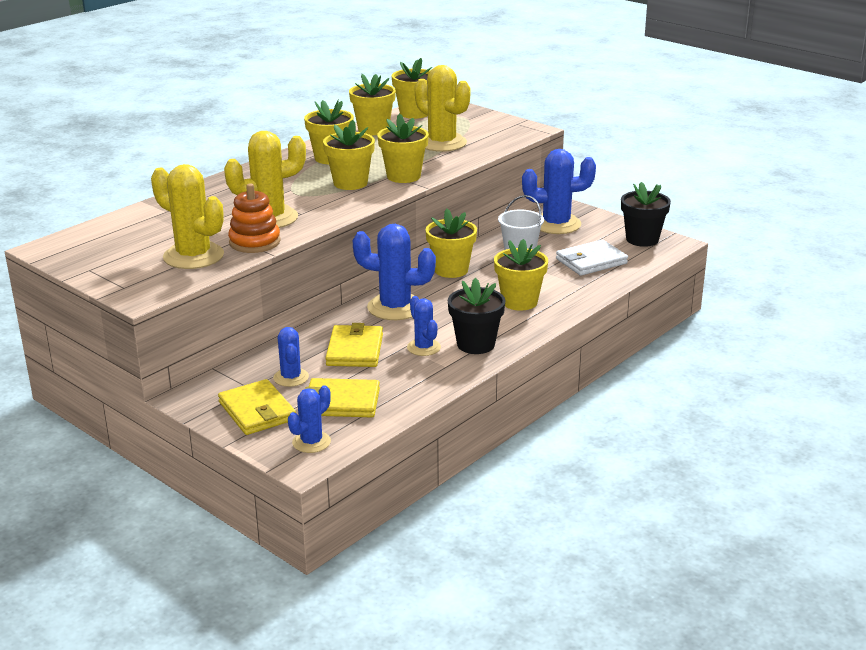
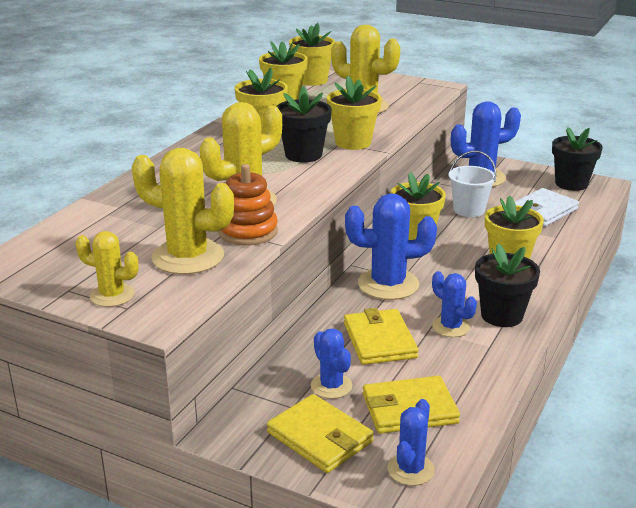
camera: 15 degrees left, 0 degrees up
(118, 277) = (112, 295): none -> yellow cactus
(350, 183) = (303, 155): yellow flower pot -> black flower pot

